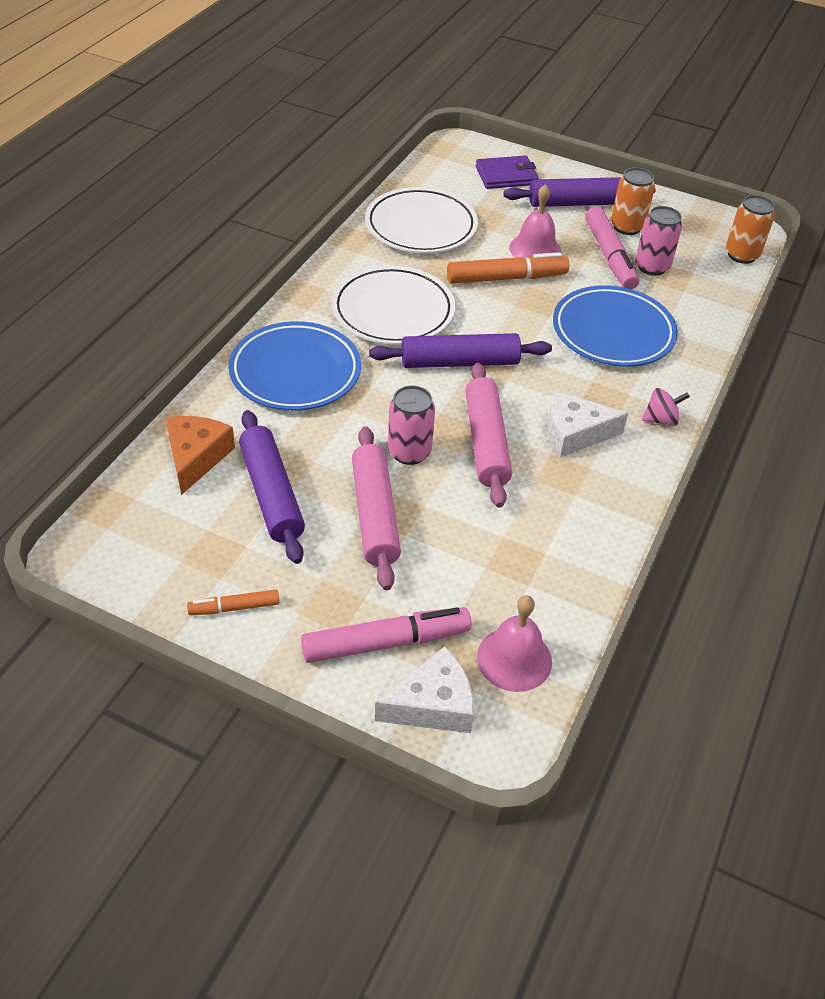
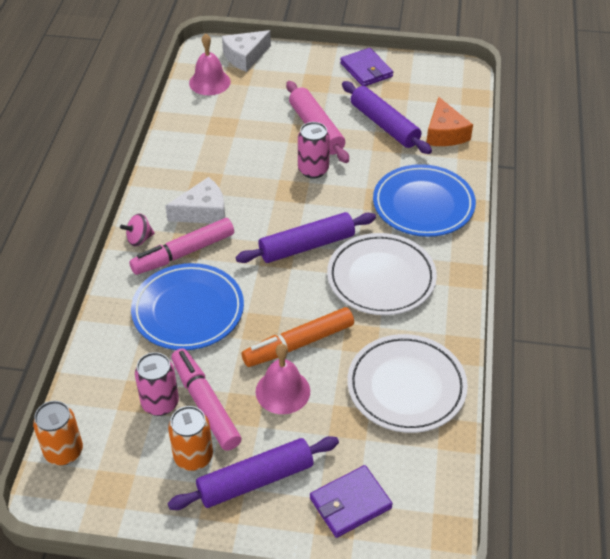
camera: 165 degrees right, 0 degrees up
(234, 607) = (366, 70): orange marker -> purple wallet
(386, 643) = (279, 74): pink marker -> pink marker (183, 253)
(486, 442) = (264, 189): pink rolling pin -> none

